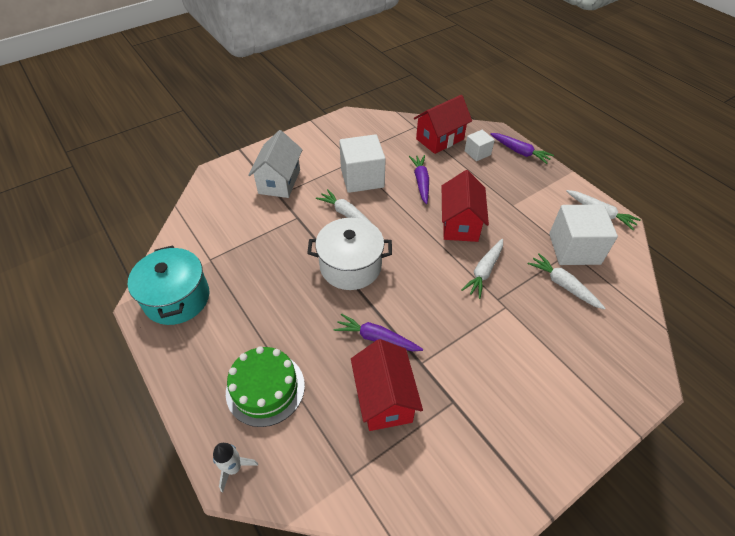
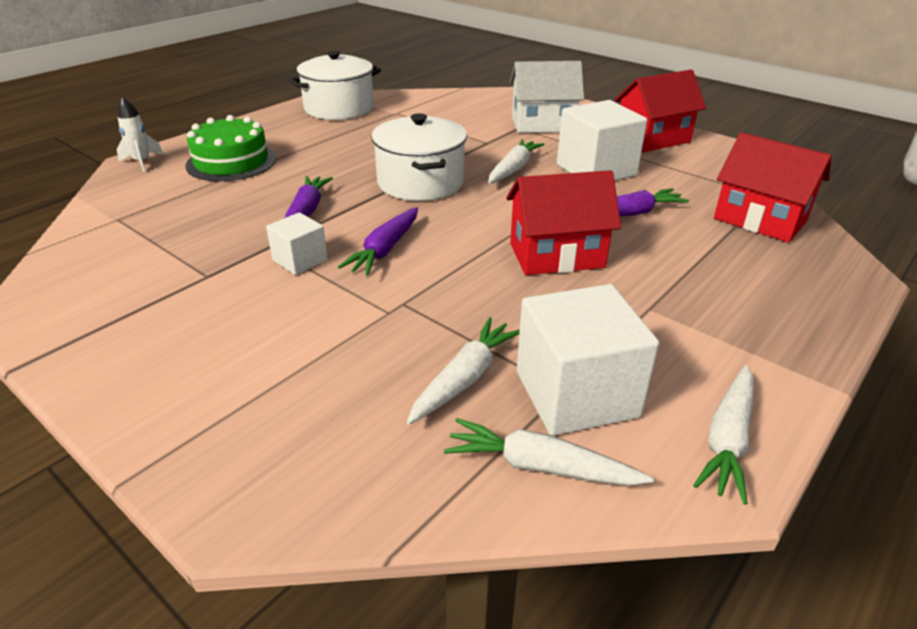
camera: 75 degrees right, 15 degrees down
(177, 298) = (339, 108): turquoise pot -> white pot
(384, 398) = (215, 227): red house -> red house (652, 139)
(477, 153) = (764, 260): white cube -> white cube (300, 260)
(484, 271) = (459, 286): white carrot -> white carrot (541, 467)
(519, 152) = (827, 310): purple carrot -> purple carrot (385, 249)

